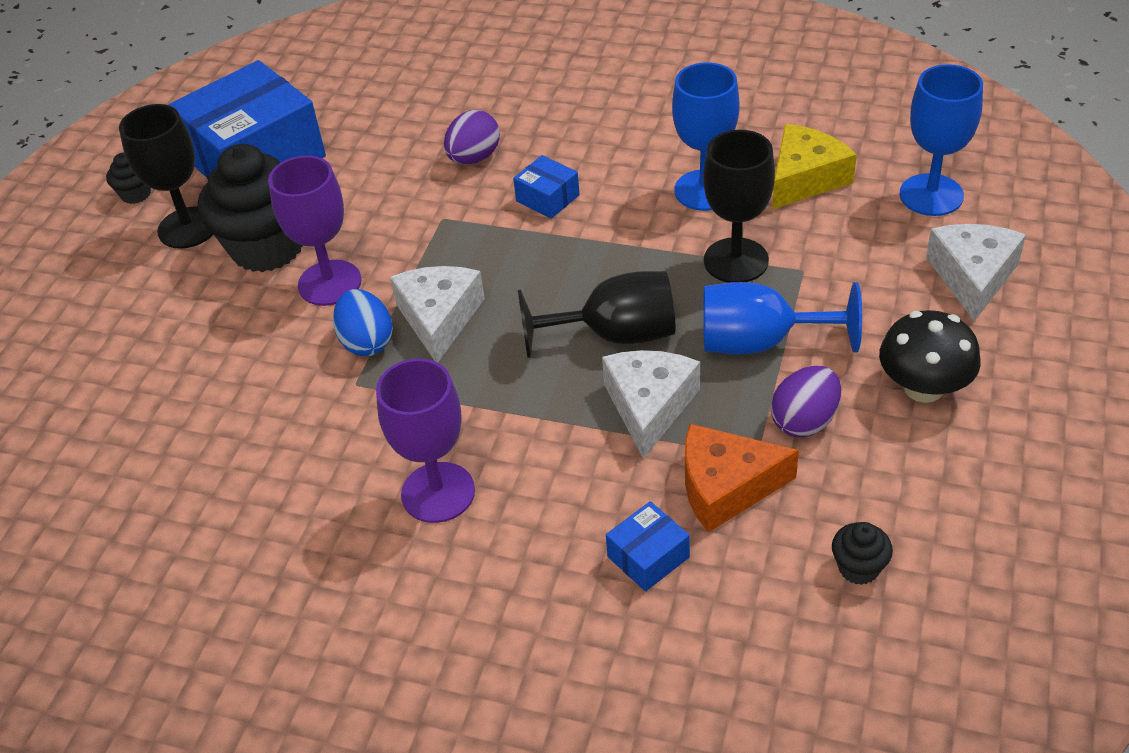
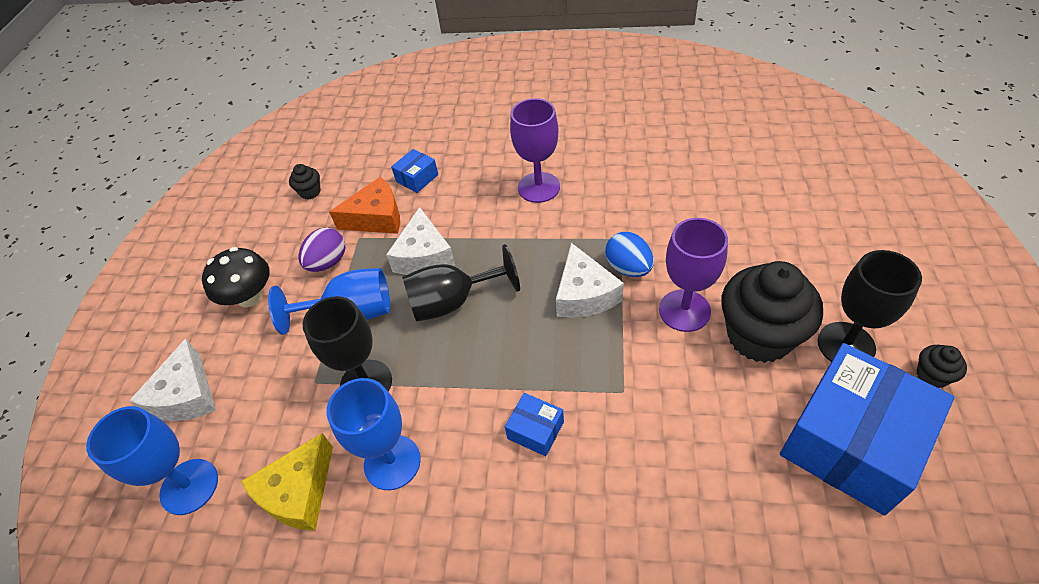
camera: 170 degrees right, 5 degrees up
(474, 158) = (624, 475): purple egg -> none

